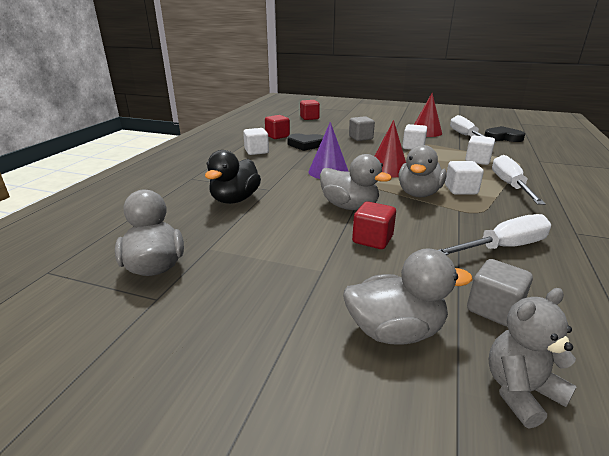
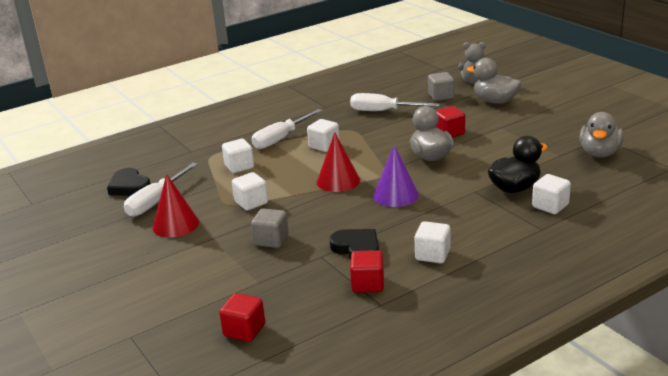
camera: 140 degrees left, 0 degrees up
(192, 194) = (550, 206): none -> white cube
(419, 194) = (361, 152): grey duck -> none

